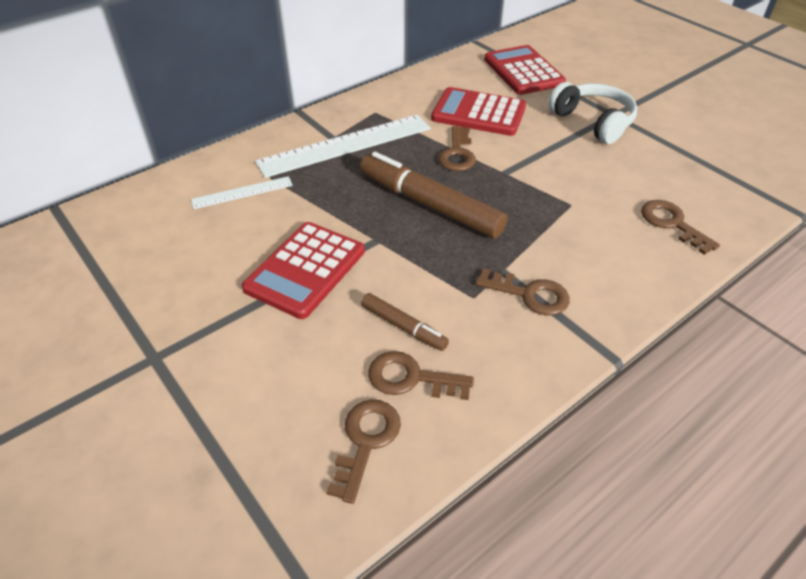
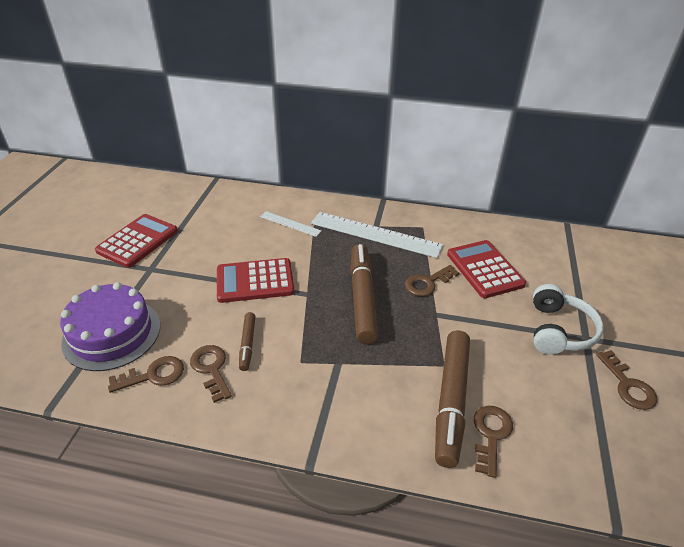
camera: 50 degrees right, 5 degrees down
(238, 456) = (112, 333): none -> purple cake
(523, 71) = (567, 264): red calculator -> red calculator (138, 241)
(529, 294) = (329, 387): brown key -> brown key (628, 385)
(616, 224) = (451, 401): none -> brown marker

